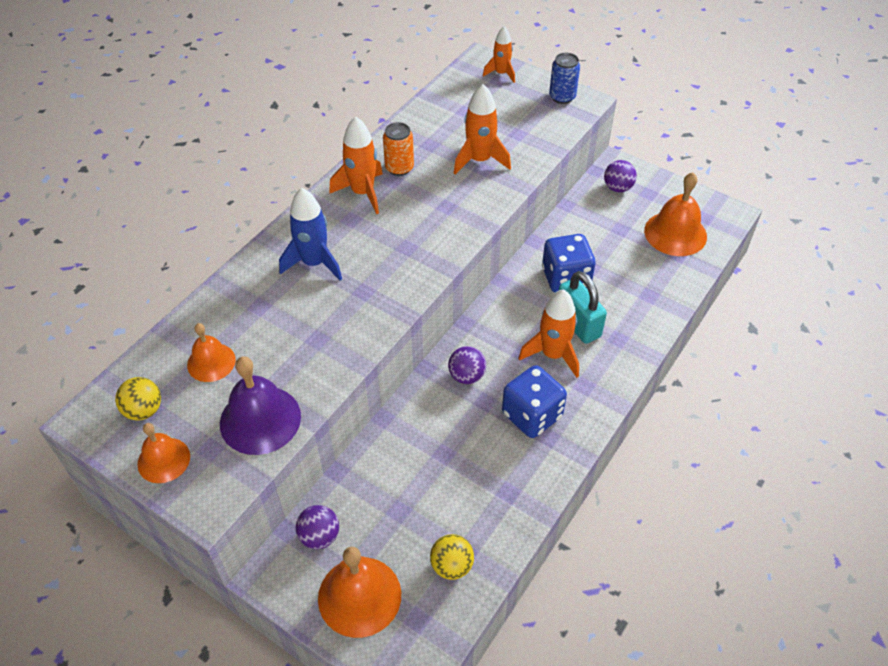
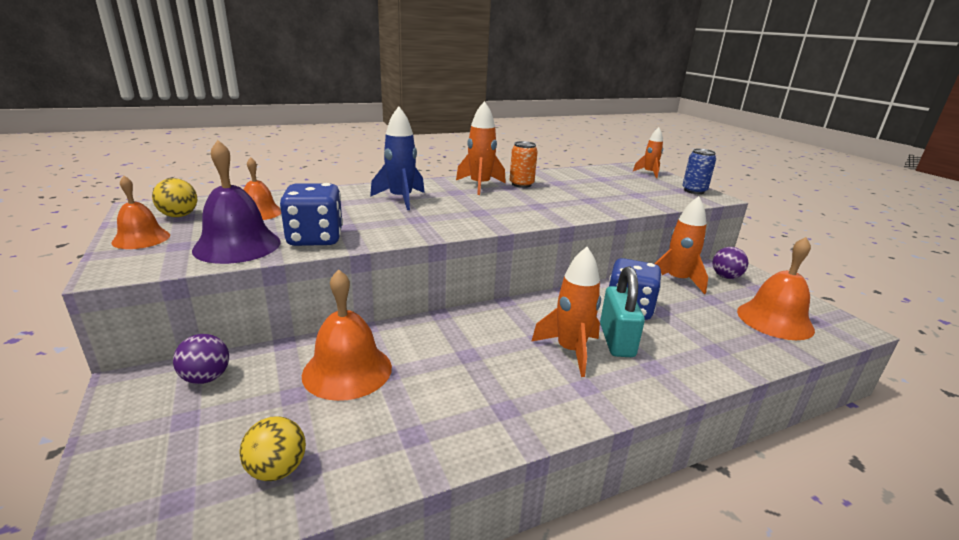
camera: 30 degrees right, 25 degrees down
(359, 596) = (163, 443): orange bell -> orange bell (347, 370)
(466, 376) = (470, 332): purple ball -> none
(480, 160) = (590, 196): orange rocket -> orange rocket (677, 280)
(532, 415) = (504, 384): blue dice -> blue dice (315, 239)

